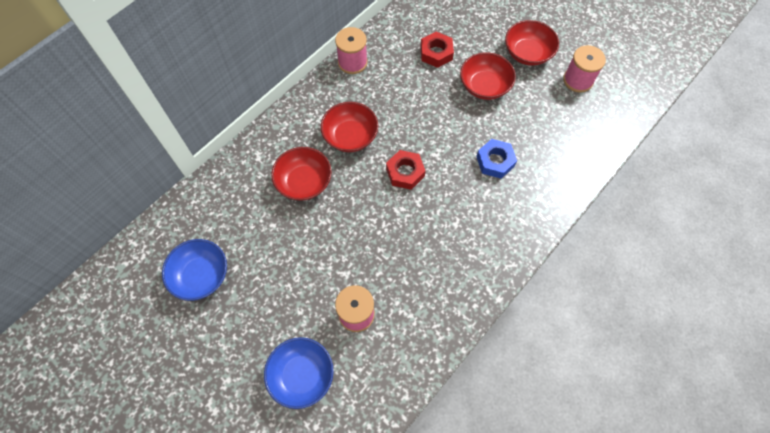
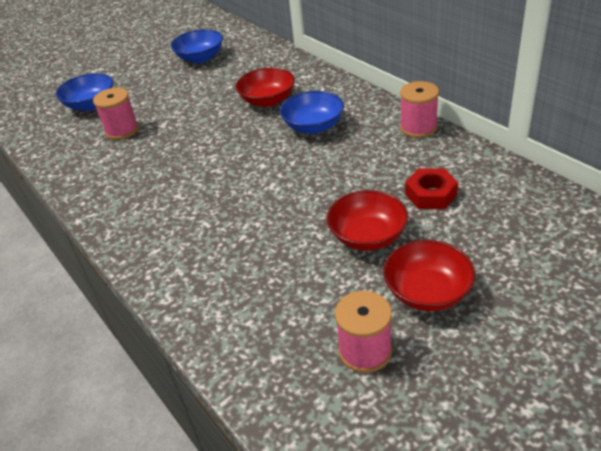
camera: 105 degrees right, 25 degrees down
(350, 136) = (313, 126): red bowl -> blue bowl
(405, 172) = (255, 162): red nut -> none
(495, 161) = (245, 235): blue nut -> none

